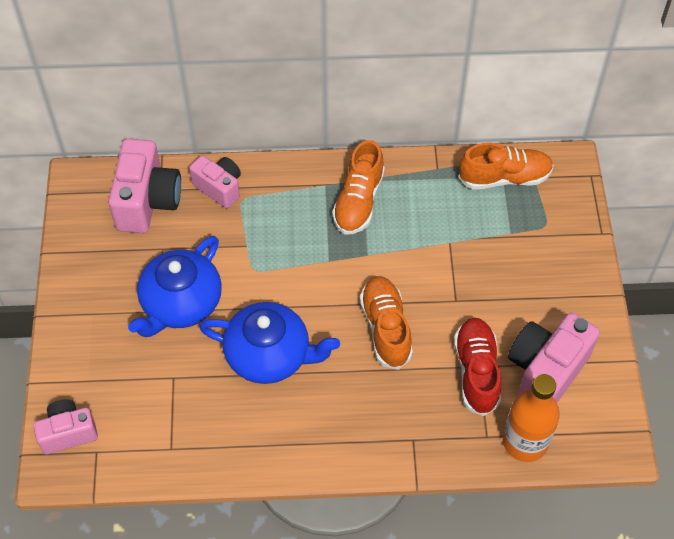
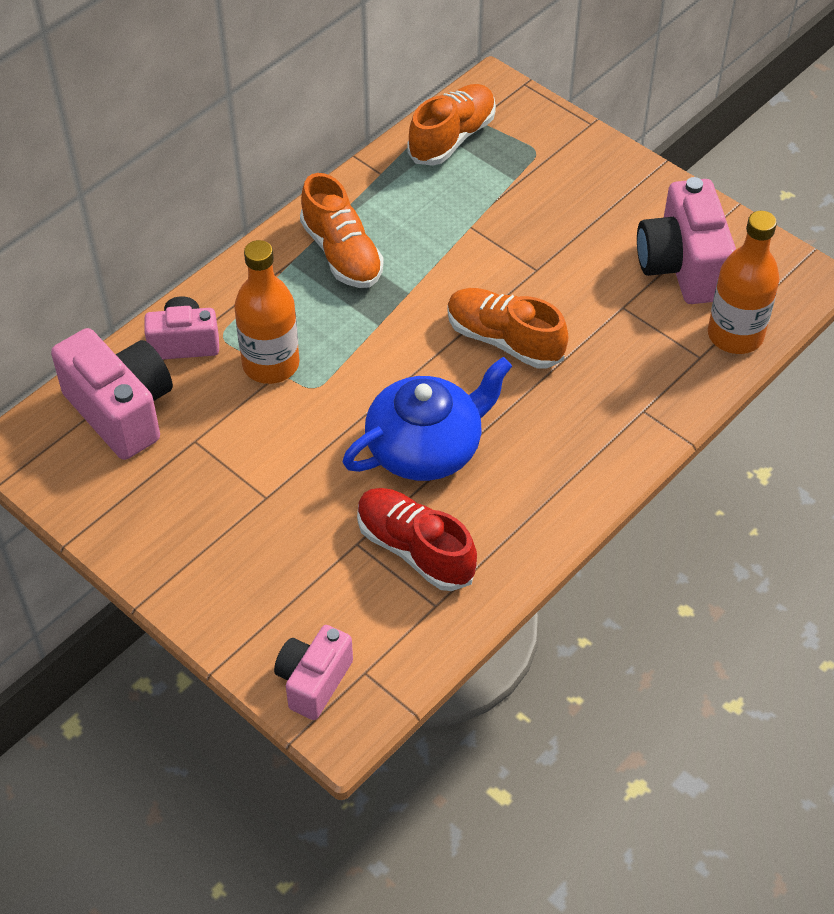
camera: 45 degrees left, 5 degrees down
(180, 303) = (278, 474): blue teapot -> none
(247, 237) = (271, 364): none -> orange bottle
(476, 372) = (627, 313): red shoe -> red shoe (415, 549)

